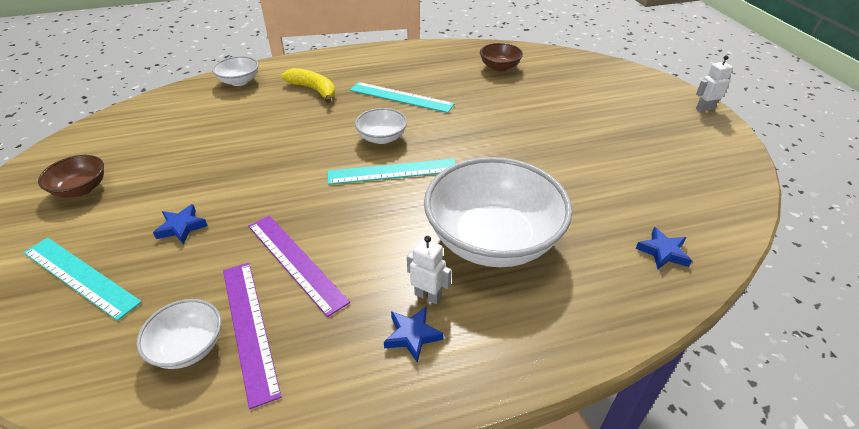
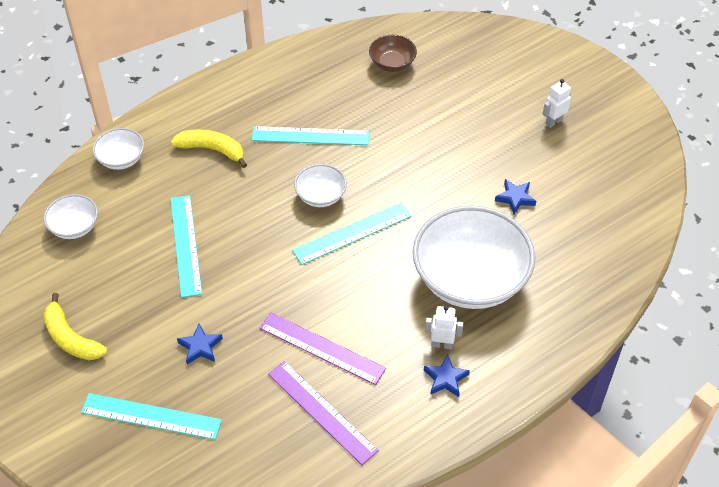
camera: 20 degrees left, 10 degrees up
(81, 189) = (71, 338): brown bowl -> yellow banana
(188, 347) = (286, 440): white bowl -> white bowl (74, 227)
(239, 145) = (186, 245): none -> turquoise ruler
(663, 252) = (604, 251): blue star -> blue star (515, 198)
(704, 109) = (607, 74): white robot -> white robot (553, 122)

